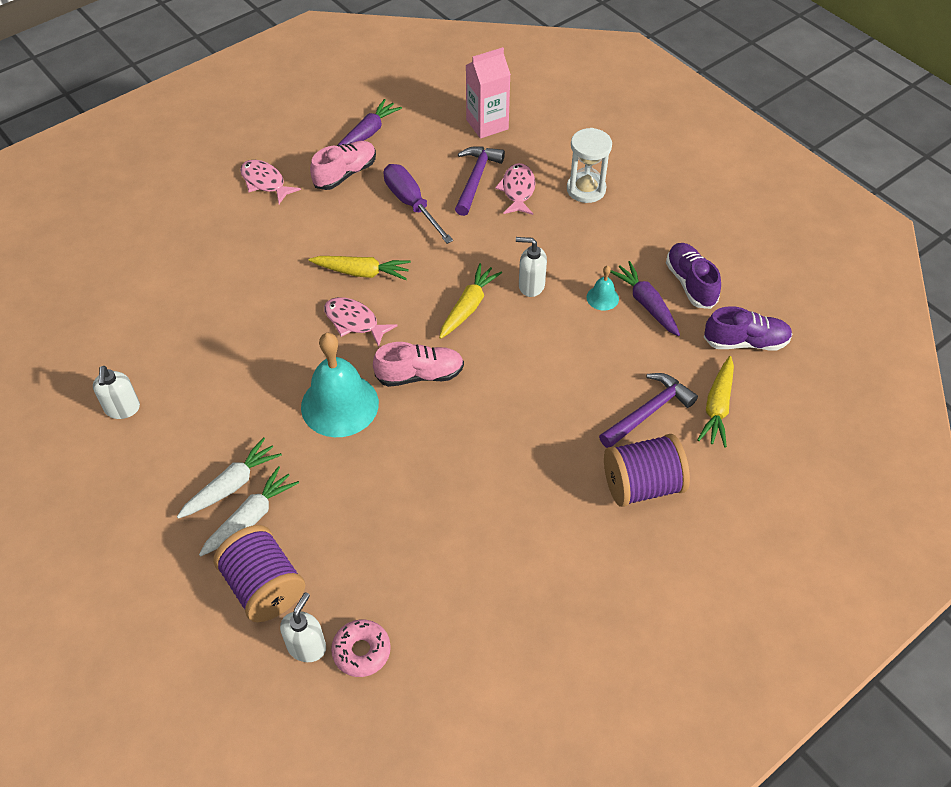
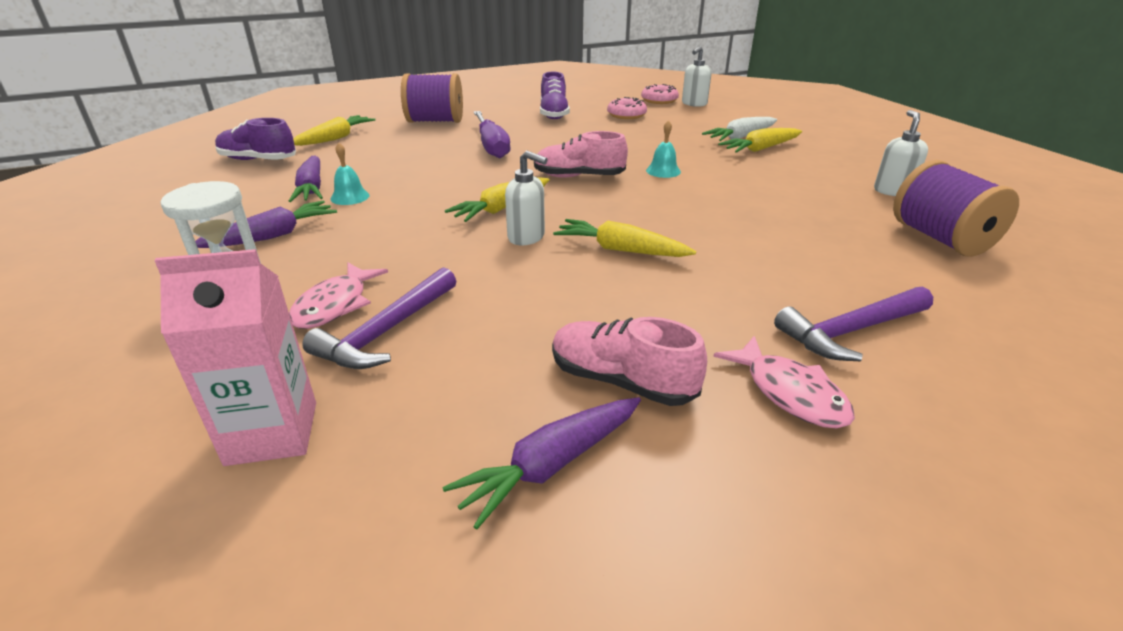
camera: 165 degrees left, 20 degrees down
(232, 485) = (760, 149): white carrot -> yellow carrot
(264, 587) = (725, 118): purple spool -> purple spool (940, 239)
(339, 404) = (663, 171): turquoise bell -> turquoise bell, size x0.45
(345, 174) = (621, 381): pink shoe -> pink shoe turned 60 degrees clockwise
(354, 322) = (639, 214): pink fish -> none
(402, 568) = (626, 115): none -> pink donut
(411, 204) = (517, 313): purple screwdriver -> purple screwdriver (491, 146)
(531, 286) = (417, 214): white soap dispenser -> white soap dispenser (526, 237)
(614, 239) = (273, 236): none -> purple carrot
(648, 411) = (392, 142): purple hammer -> purple hammer (850, 331)
(690, 283) = (245, 194): purple shoe -> purple shoe (554, 114)

